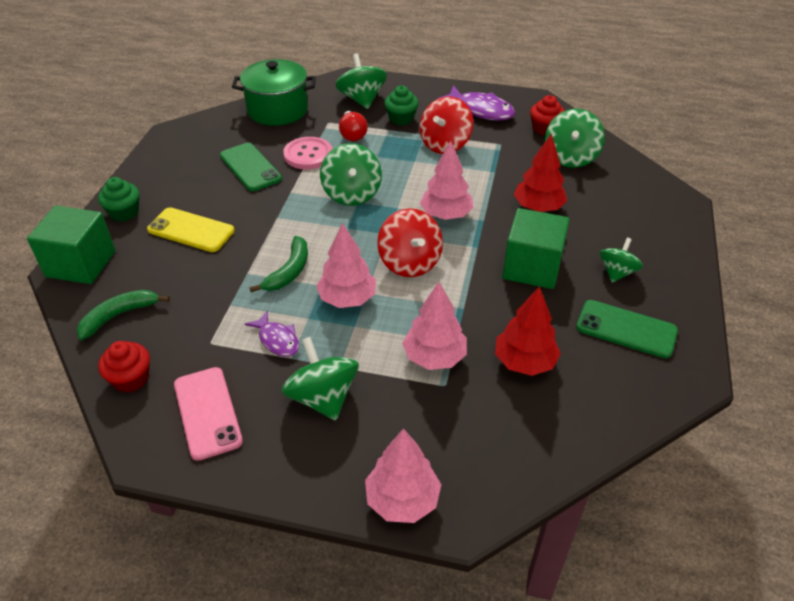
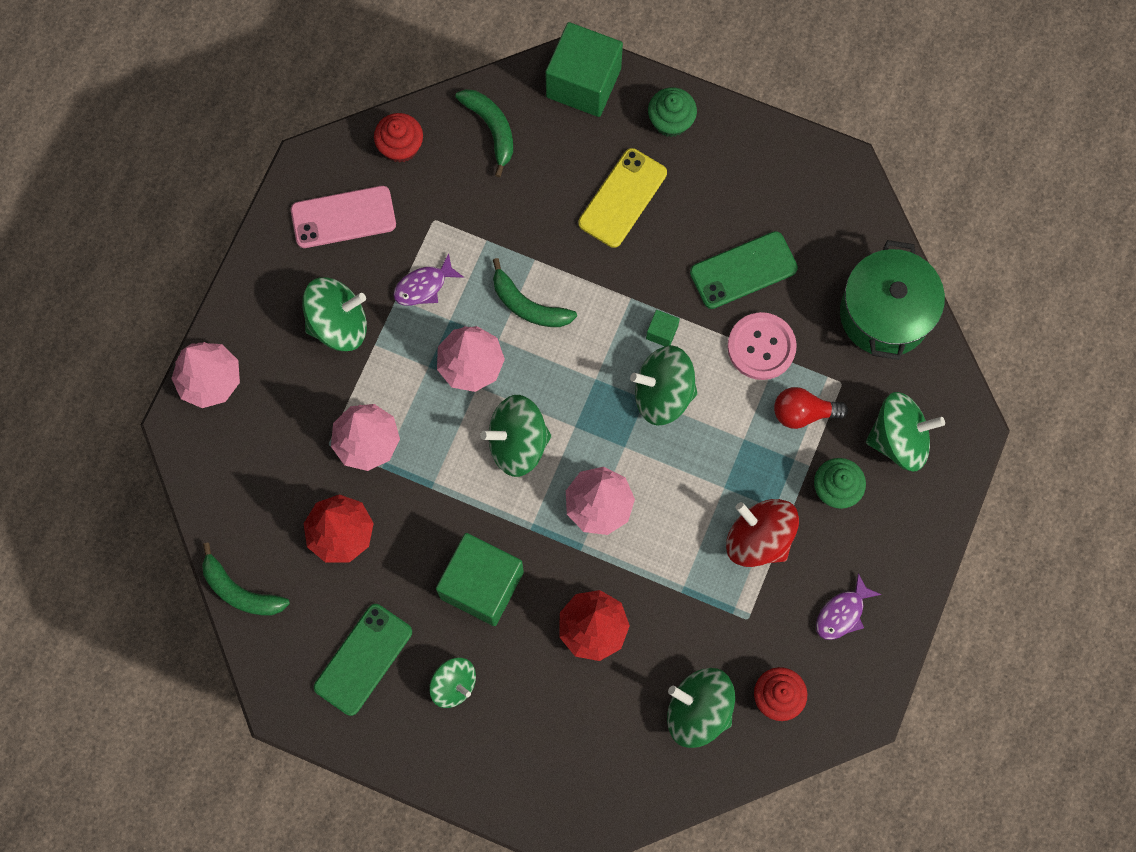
camera: 100 degrees right, 30 degrees up
(303, 199) = (662, 332): none -> green cube
(410, 262) = (517, 443): red spinning top -> green spinning top
(480, 110) = (842, 613): purple fish -> purple fish, size x0.60
(610, 428) = (240, 591): none -> green banana

